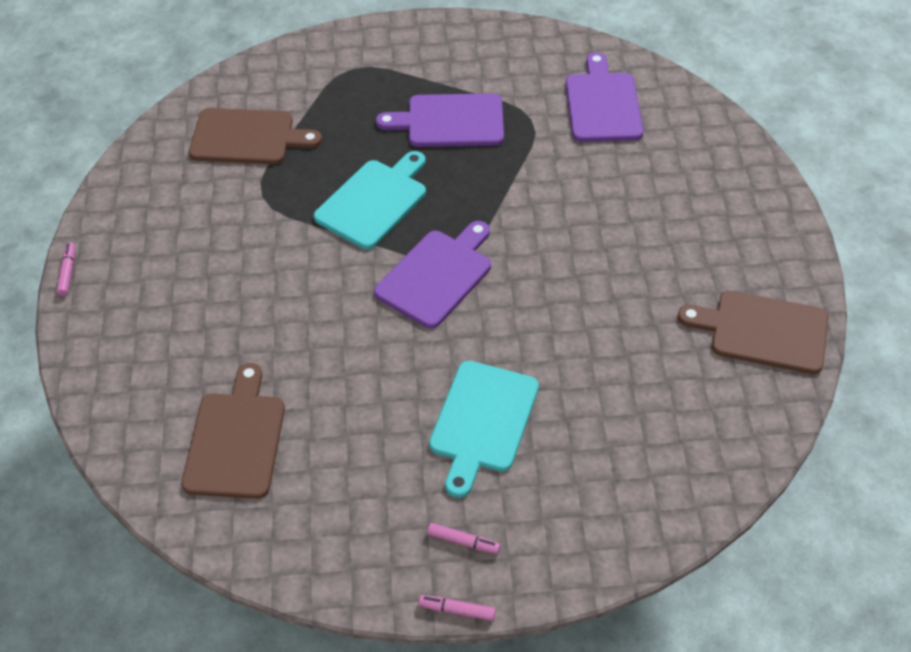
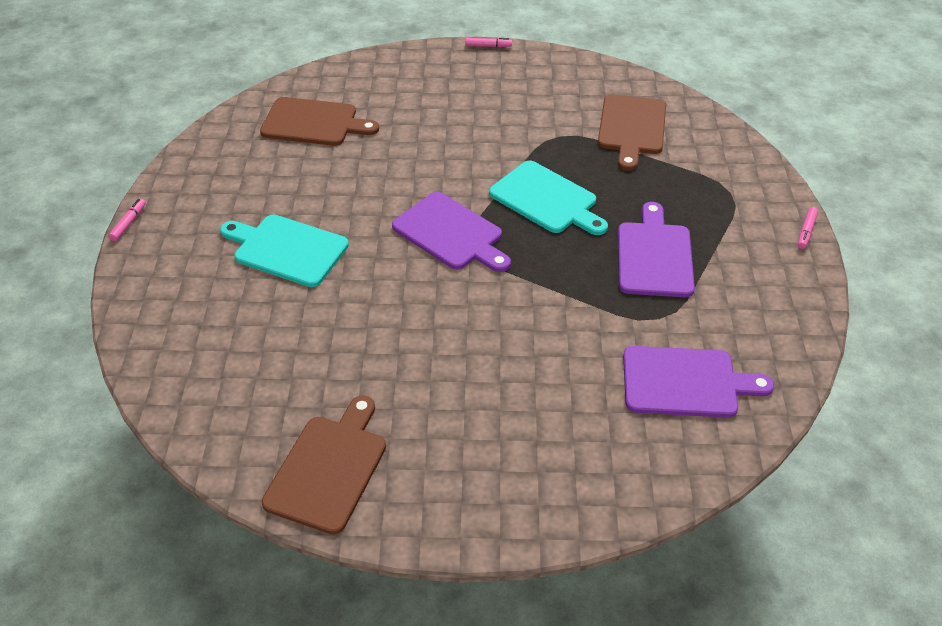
camera: 95 degrees right, 5 degrees down
(463, 542) = (182, 230): pink marker -> pink marker (806, 231)

